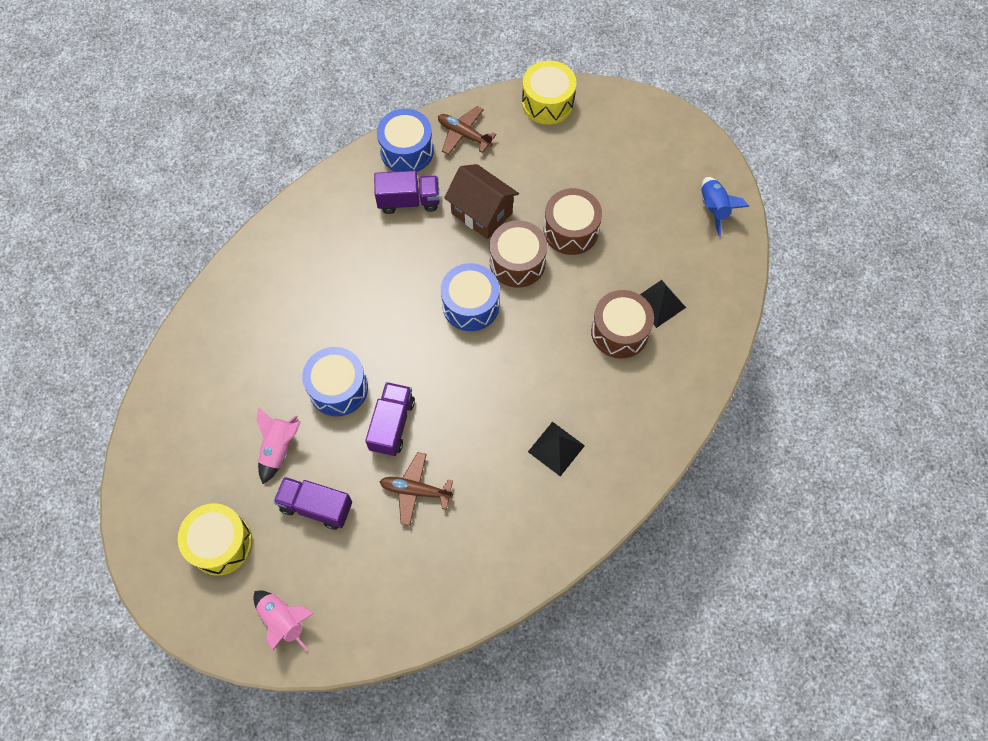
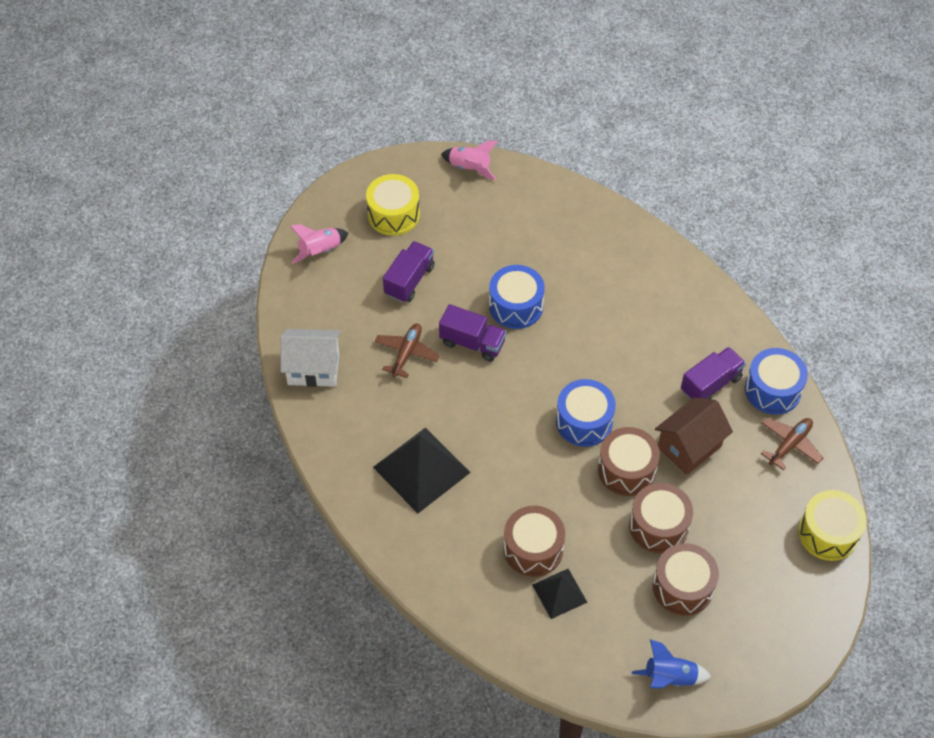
camera: 100 degrees right, 10 degrees down
(279, 449) = (467, 259): pink rocket -> pink rocket (469, 168)
(408, 201) = (711, 384): purple truck -> purple truck turned 135 degrees counterclockwise
(452, 589) = (313, 369): none -> white house
(556, 448) = (421, 470): black pyramid -> black pyramid, size x1.77
(626, 206) = (683, 587): none -> brown drum

